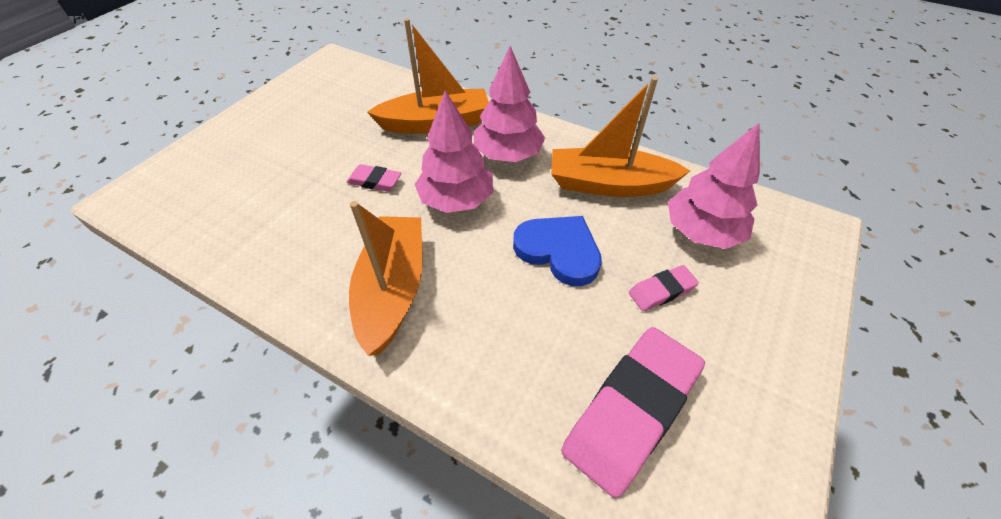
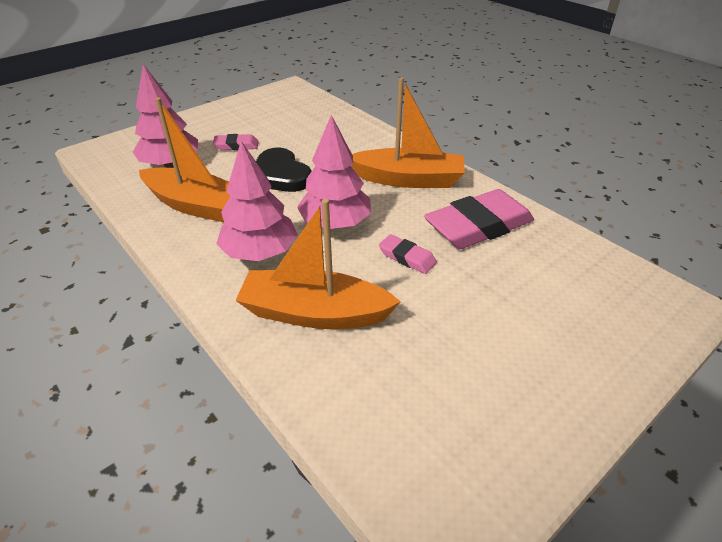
camera: 160 degrees left, 10 degrees down
(393, 290) = (408, 179): orange boat -> orange boat turned 105 degrees counterclockwise
(559, 251) = (280, 175): blue heart -> black heart
(631, 411) = (301, 116): pink eraser -> pink eraser (478, 226)

